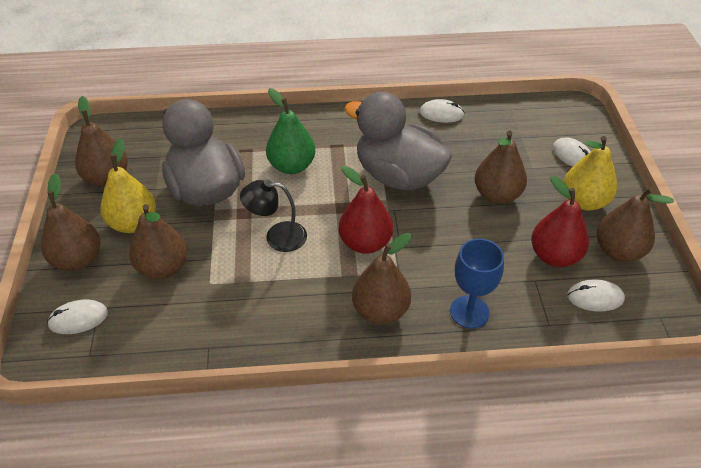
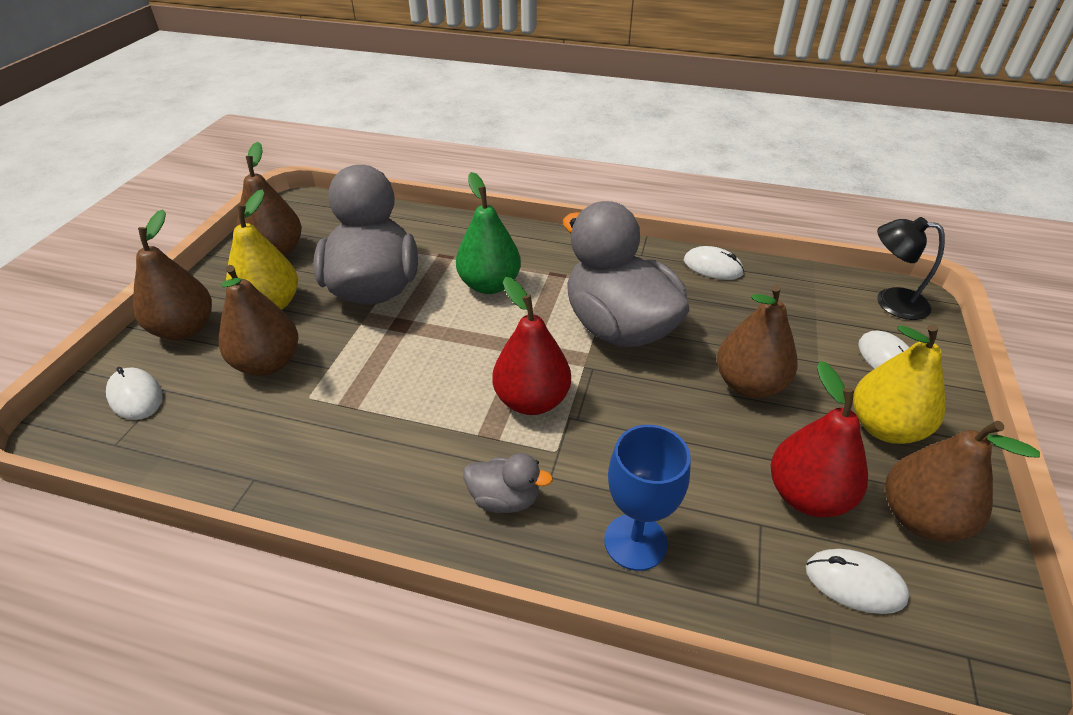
camera: 20 degrees right, 5 degrees down
(78, 319) = (135, 396): white mouse -> white mouse turned 45 degrees clockwise
(277, 237) = (423, 363): black lamp -> black lamp (890, 302)
(380, 310) = (504, 499): brown pear -> grey duck

